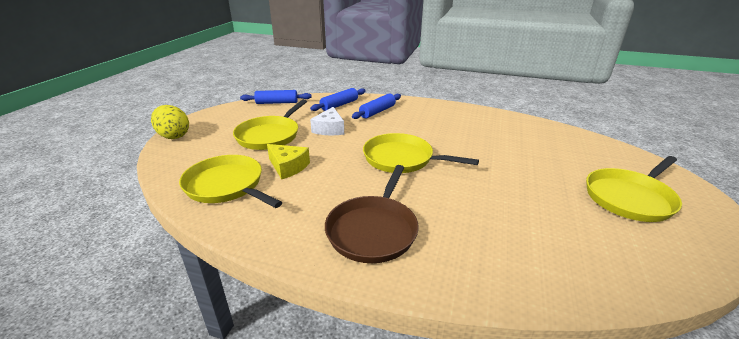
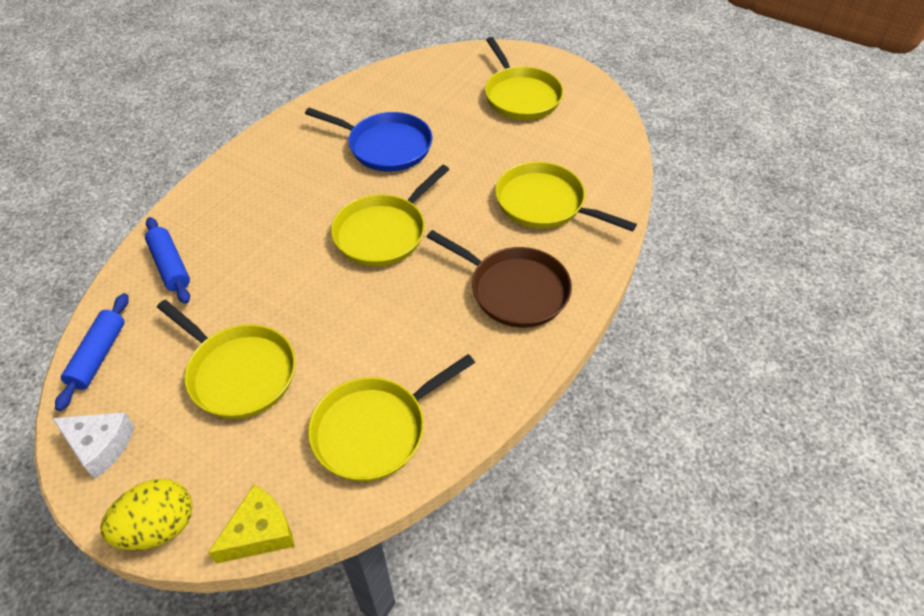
camera: 75 degrees left, 20 degrees up
(288, 167) = (353, 355): yellow cheese -> yellow cheese (260, 532)
(329, 129) = (257, 293): white cheese -> white cheese (100, 446)
(377, 111) = (228, 224): blue rolling pin -> none
(489, 145) = (386, 146): none -> blue pan
(494, 234) = (544, 203): none -> yellow pan

